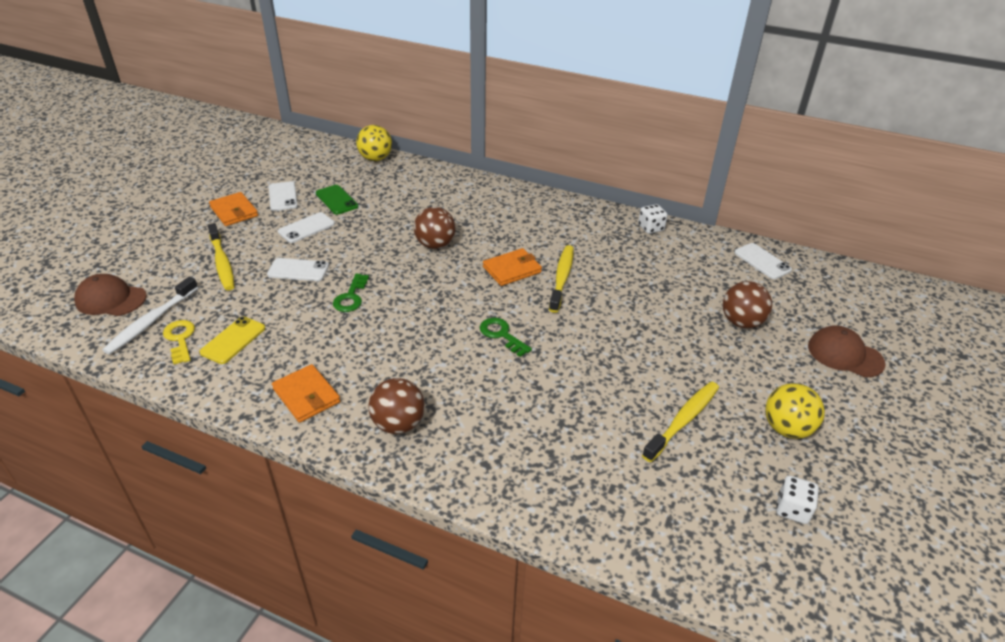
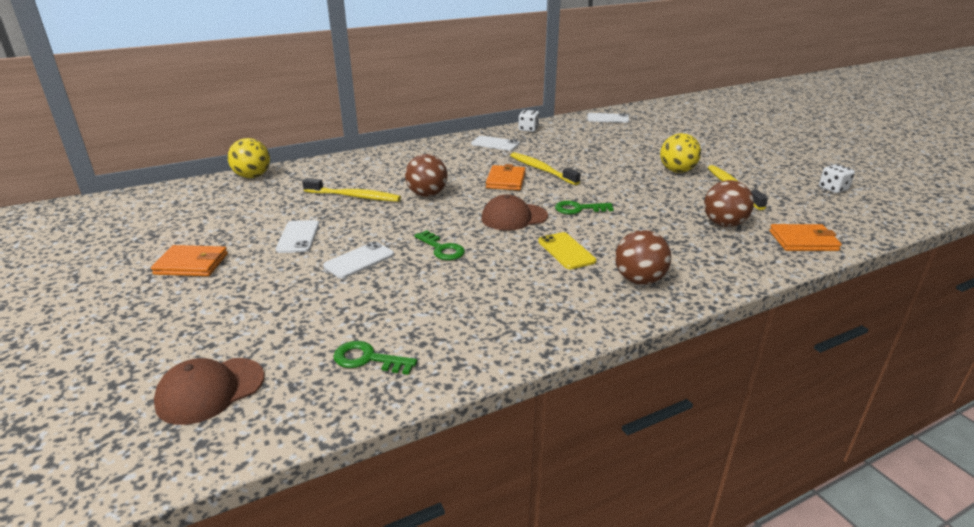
camera: 50 degrees left, 10 degrees down
(151, 321) = (305, 370): white toothbrush -> none
(180, 339) = (368, 359): yellow key -> green key
(222, 263) = (272, 296): yellow toothbrush -> yellow toothbrush (354, 196)
(233, 340) = (418, 326): yellow phone -> yellow phone (566, 251)
(283, 196) = (220, 232): white phone -> white phone (495, 144)
(306, 396) = (555, 311): orange wallet -> orange wallet (803, 241)
(336, 200) = (281, 211): green phone -> none
(741, 322) = (658, 143): brown ball -> brown ball (724, 224)
(787, 429) = (765, 166): yellow ball -> yellow ball (677, 171)
(845, 355) = (716, 133): brown cap -> brown cap (514, 217)

